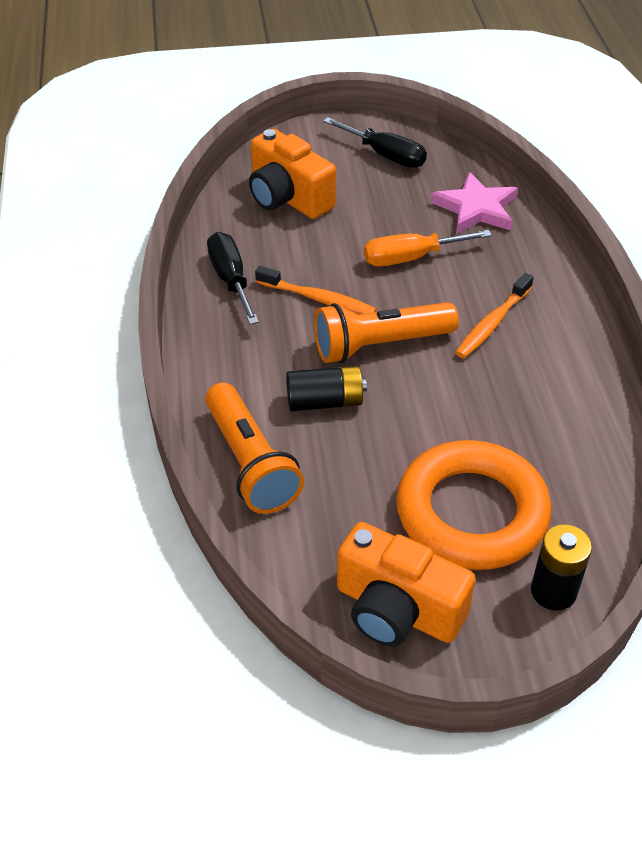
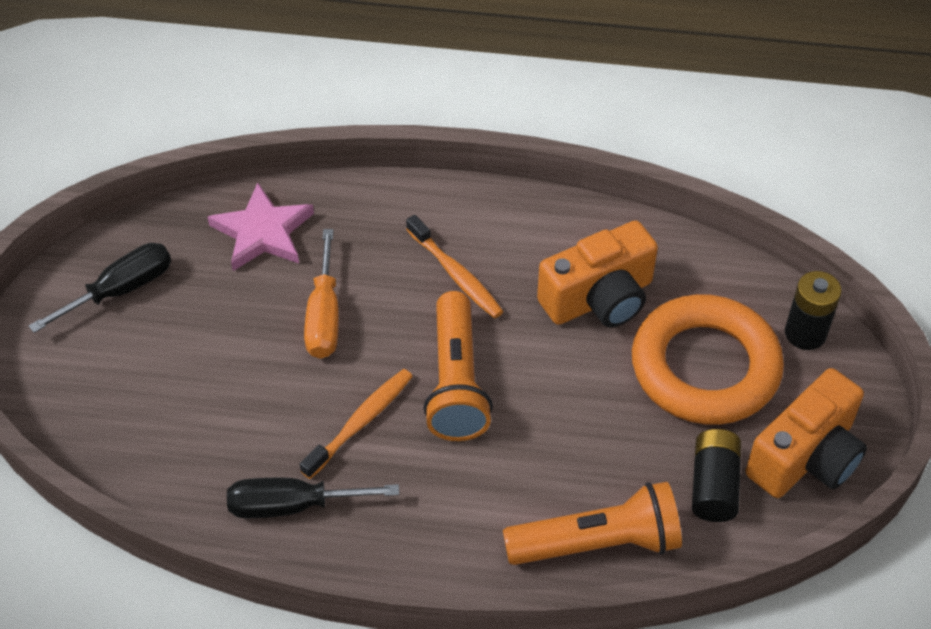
camera: 75 degrees left, 5 degrees up
(288, 198) = (158, 411): orange camera -> orange camera (599, 298)
(325, 401) = (526, 453): black battery -> black battery (714, 485)

